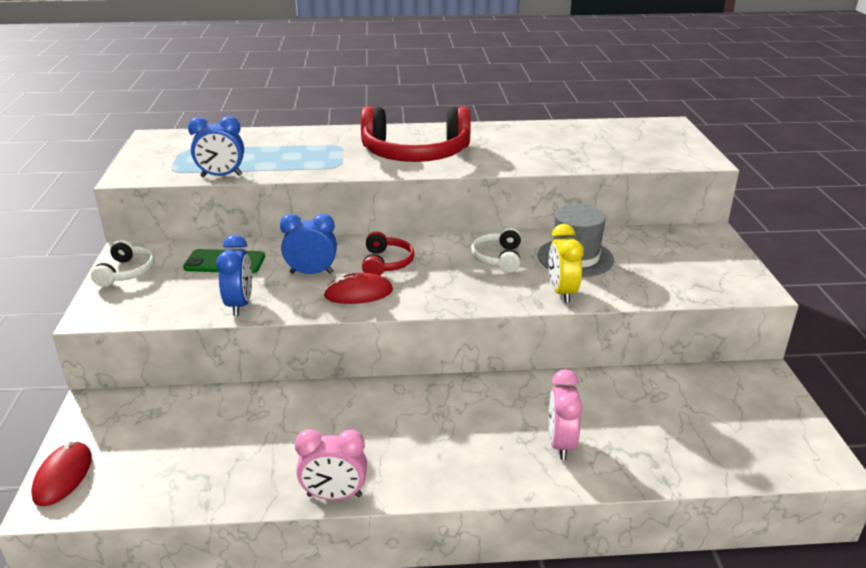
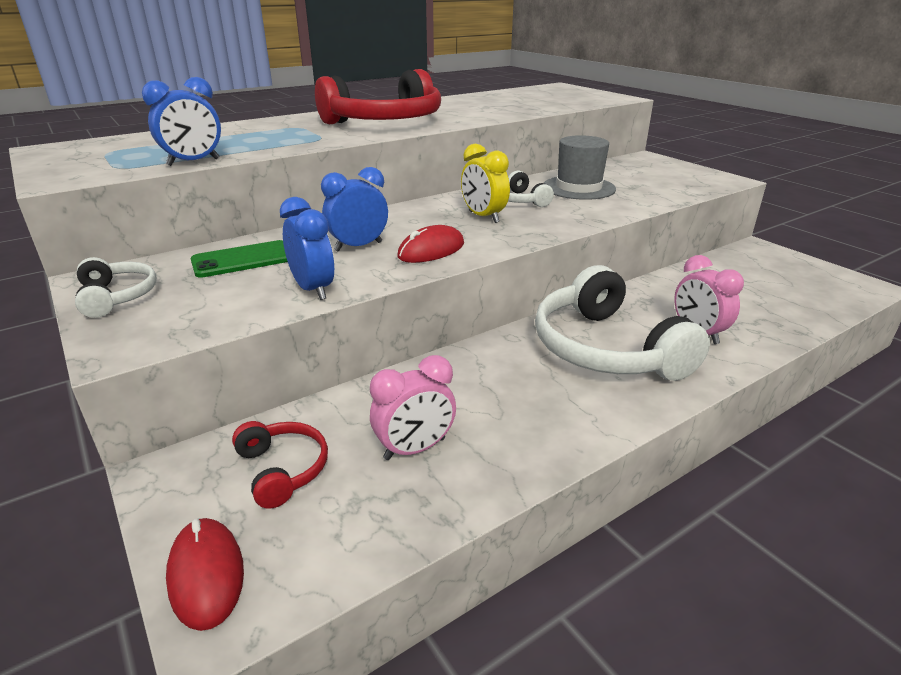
camera: 30 degrees left, 0 degrees up
(334, 495) = (571, 449): pink clock -> pink clock (415, 449)
(386, 263) = (424, 223): red headphones -> red headphones (283, 469)
(461, 427) = (605, 349): none -> white headphones
(562, 292) = (606, 210): yellow clock -> yellow clock (483, 217)

